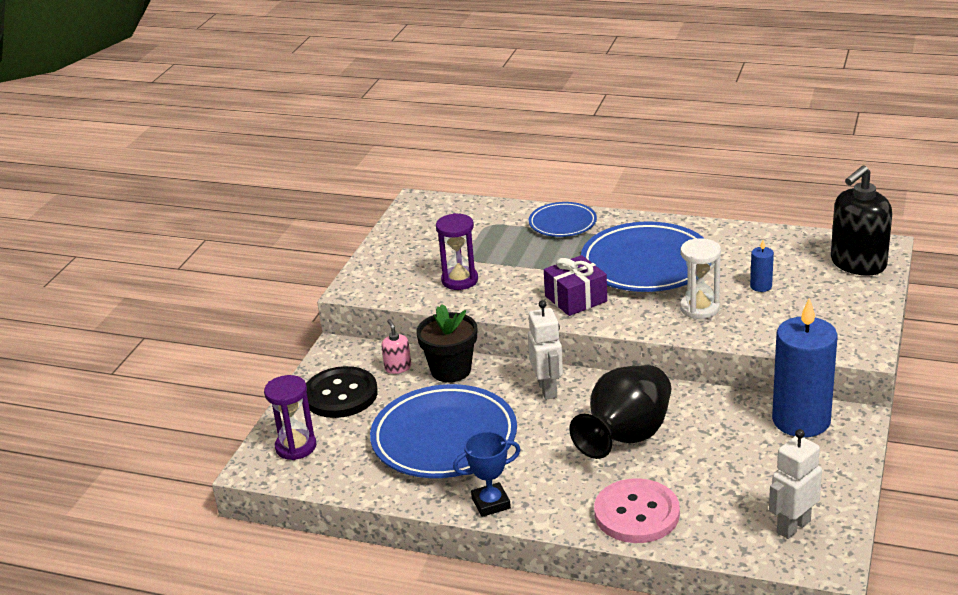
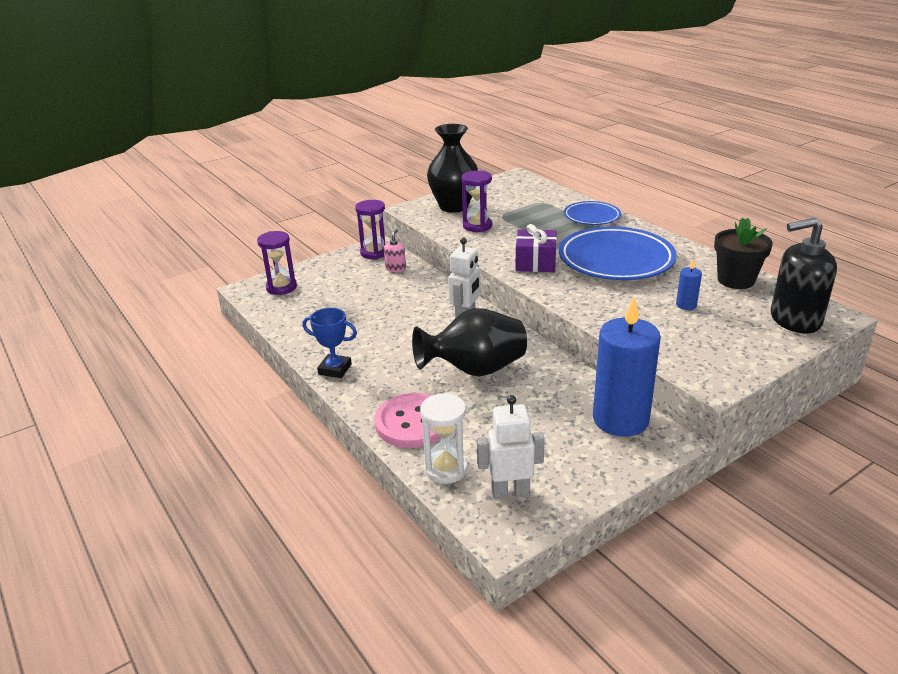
camera: 35 degrees right, 0 degrees up
(340, 395) = (344, 270): black button -> none
(346, 359) = (374, 253): none -> purple hourglass
(400, 266) = (454, 206): none -> black vase
(444, 438) = (363, 319): blue plate -> none
(451, 370) = (423, 282): black flower pot -> black flower pot (736, 280)
(699, 308) = (616, 301): white hourglass -> white hourglass (446, 469)

